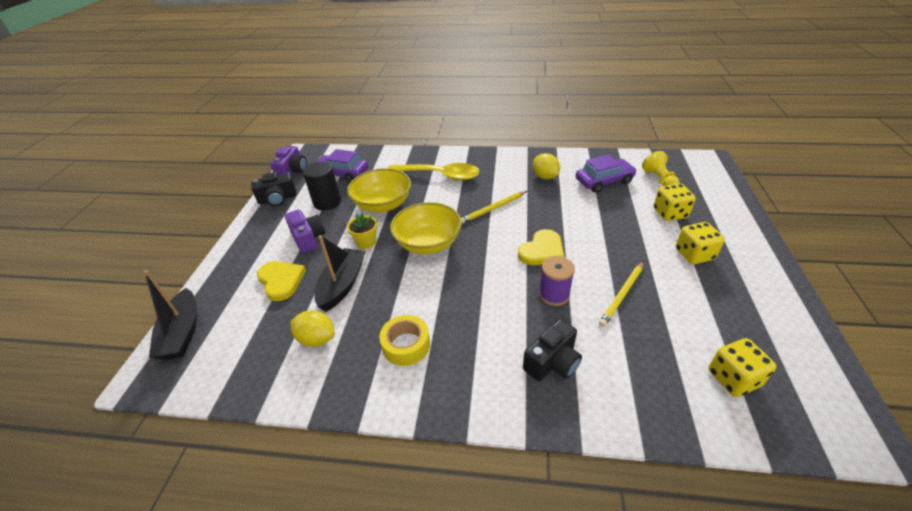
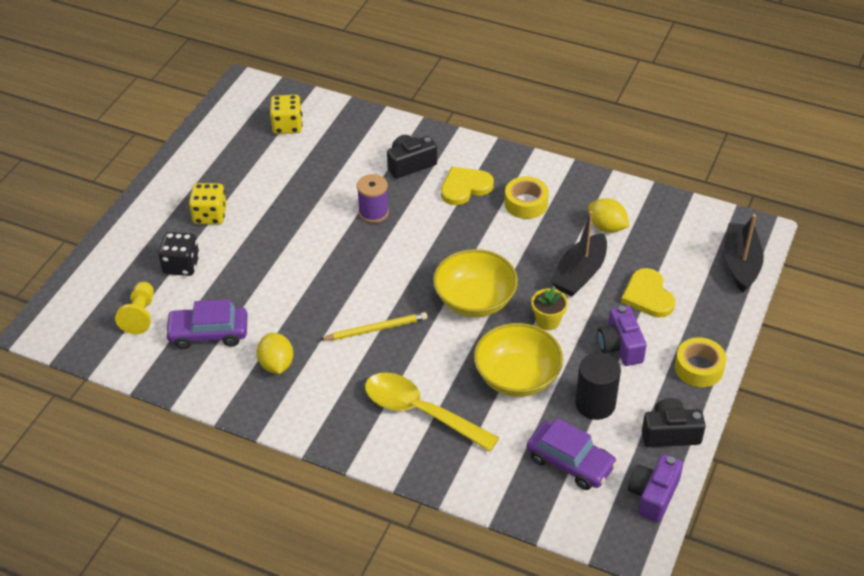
camera: 165 degrees left, 5 degrees up
(248, 238) = (699, 368): none -> yellow tape
(542, 250) = (354, 258): yellow heart -> yellow heart (465, 187)
(622, 295) = (313, 197): yellow pencil -> none
(670, 213) = (181, 265): yellow dice -> black dice

